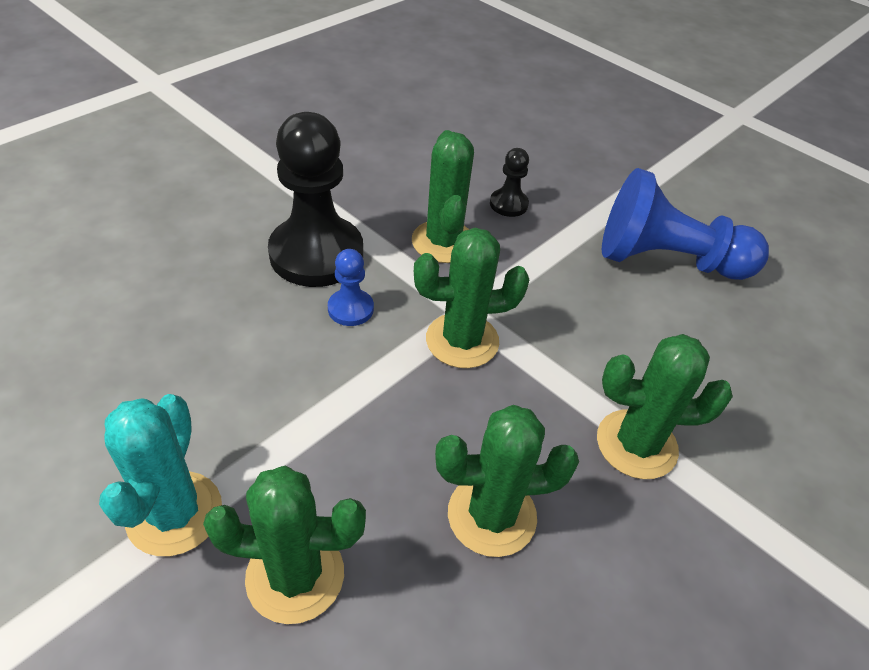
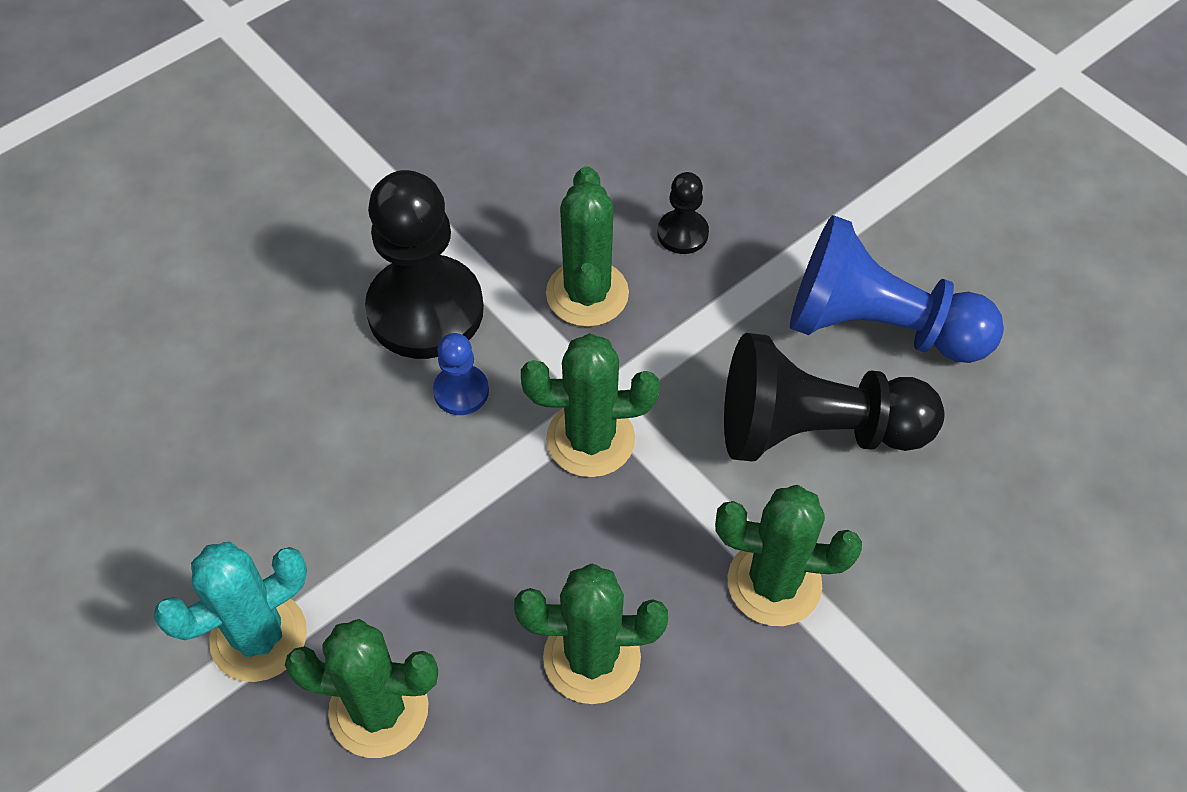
camera: 10 degrees right, 10 degrees up
(174, 513) = (259, 636): turquoise cactus -> turquoise cactus turned 45 degrees clockwise
(639, 330) = (815, 430): none -> black pawn

